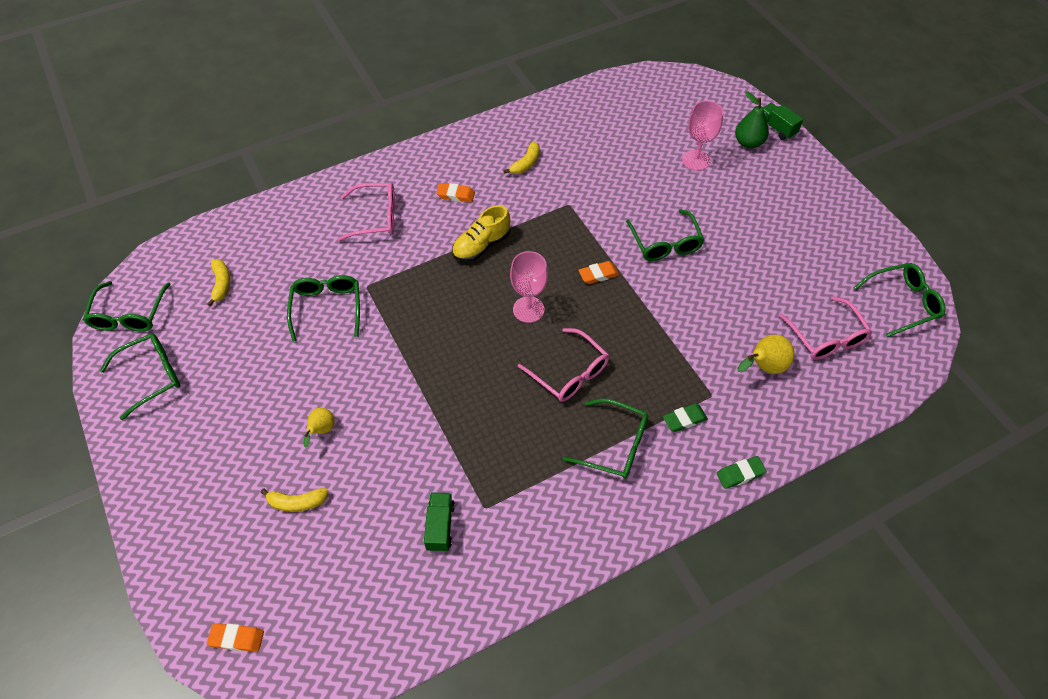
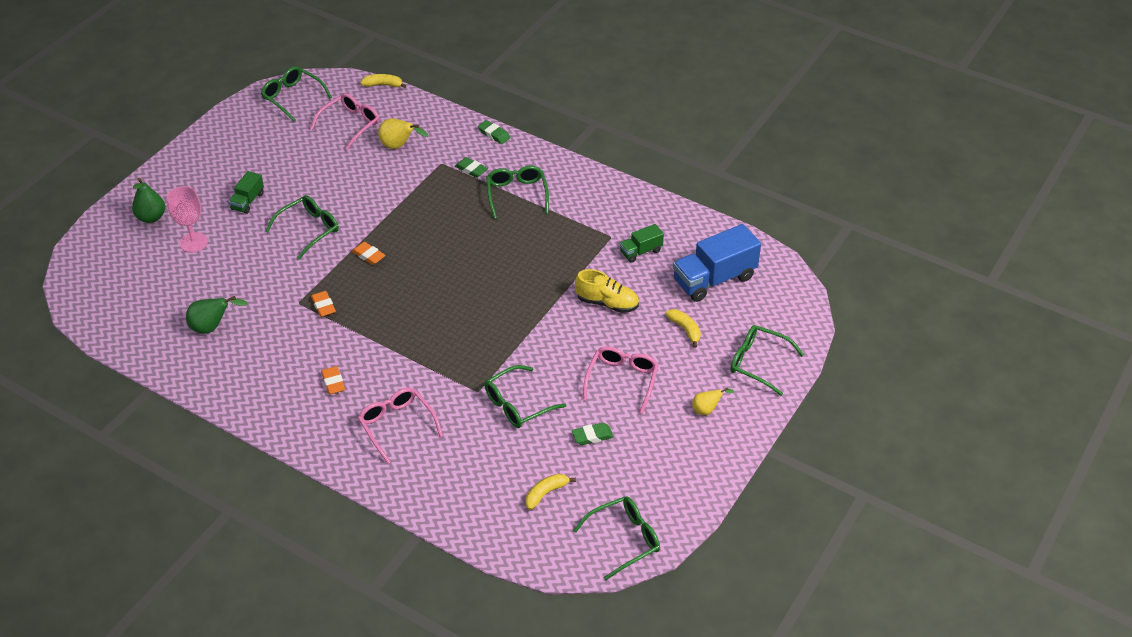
camera: 120 degrees left, 10 degrees down
(151, 376) = (664, 480): green glasses -> green glasses (758, 363)
(237, 638) = (788, 309): orange eraser -> orange eraser (323, 306)
(245, 346) = (592, 436): none -> green eraser
(321, 430) = (624, 346): yellow pear -> yellow pear (707, 410)
(342, 582) = (714, 279): none -> blue truck
(481, 246) = (383, 338): yellow shoe -> yellow shoe (607, 303)
(525, 164) = (262, 351): yellow banana -> yellow banana (383, 85)
(528, 309) = (432, 281): pink goblet -> none
(569, 373) = (474, 237): pink glasses -> pink glasses (622, 380)
(577, 143) = (212, 327): none -> green pear
(776, 128) = (121, 206): green truck -> green truck (248, 201)

